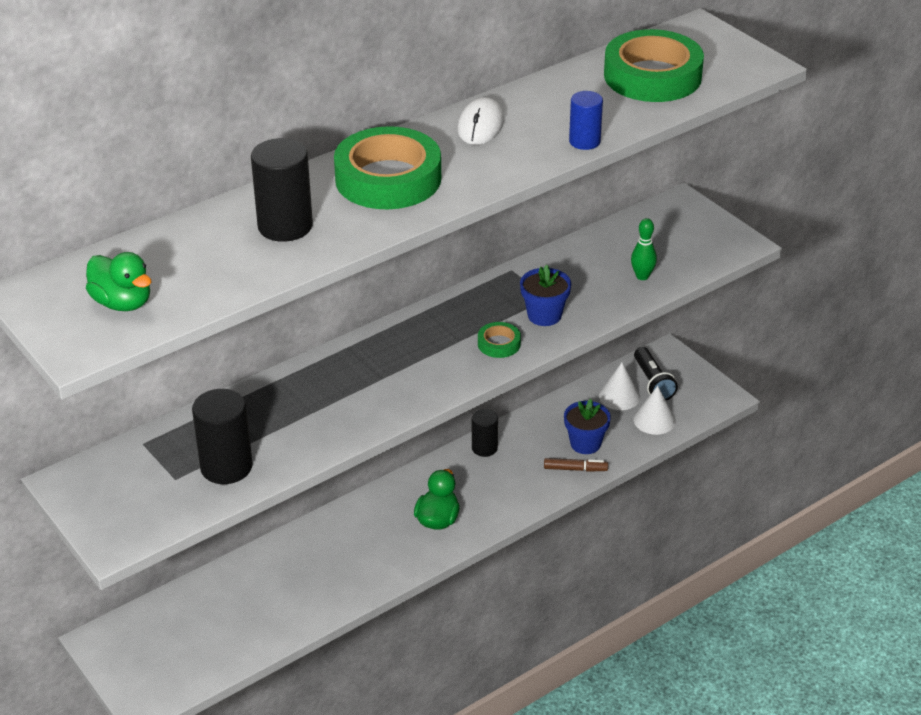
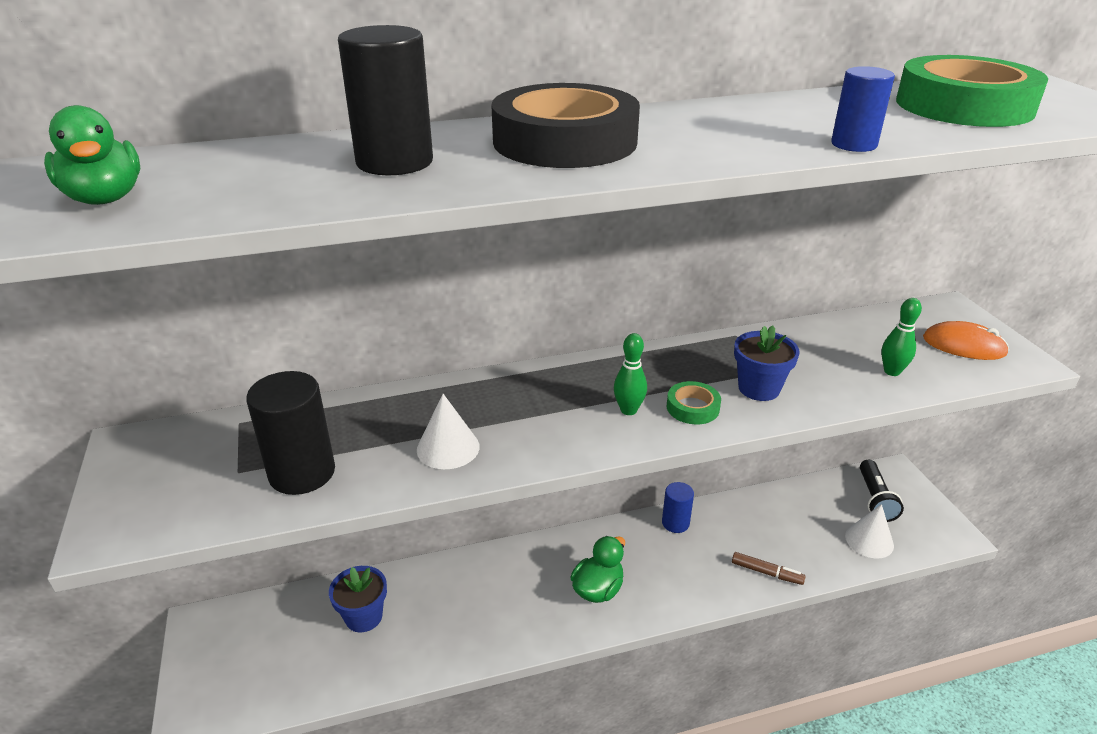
camera: 20 degrees right, 5 degrees down
(388, 179) = (565, 141): green tape -> black tape
(450, 358) = (628, 410): none -> green bowling pin
(480, 125) = (715, 116): white mouse -> none
(484, 448) = (675, 523): black cylinder -> blue cylinder
(585, 443) = (785, 546): blue flower pot -> blue flower pot (363, 617)
(619, 396) = (835, 504): white cone -> white cone (448, 448)
(694, 239) = (964, 345): none -> orange mouse

